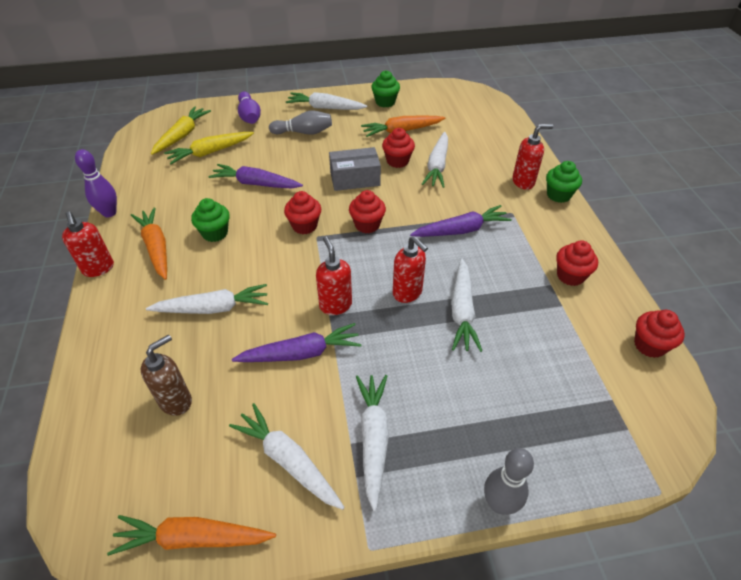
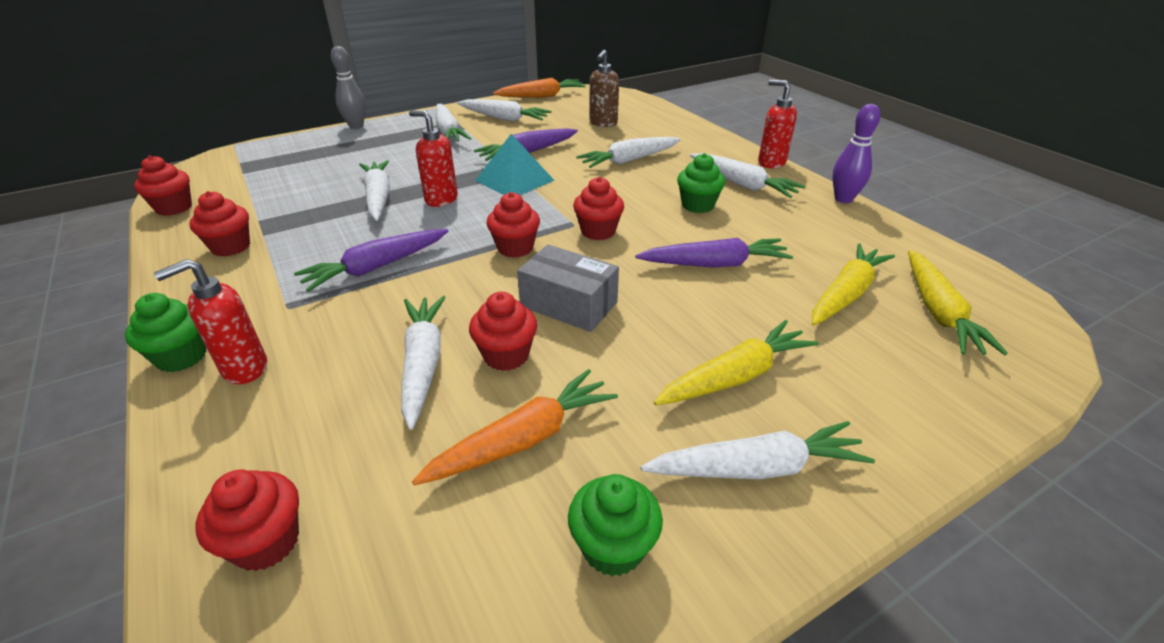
camera: 160 degrees right, 10 degrees down
(156, 247) = (742, 184): orange carrot -> white carrot
(249, 116) = (890, 389): purple bowling pin -> none
(304, 132) = (735, 376): grey bowling pin -> yellow carrot
(335, 305) = (514, 180): red soap dispenser -> turquoise pyramid
(355, 179) = (568, 304): grey box -> grey box turned 60 degrees clockwise
(493, 123) = (266, 542): none -> red cupcake

